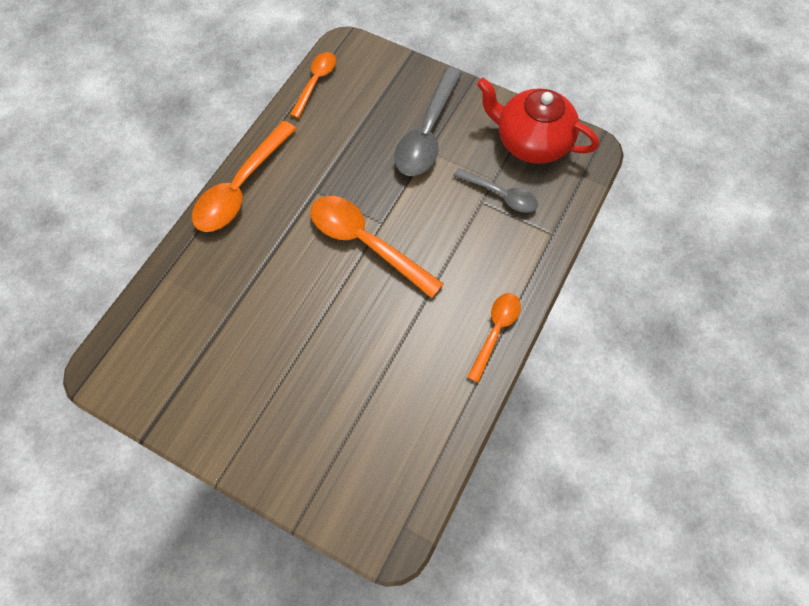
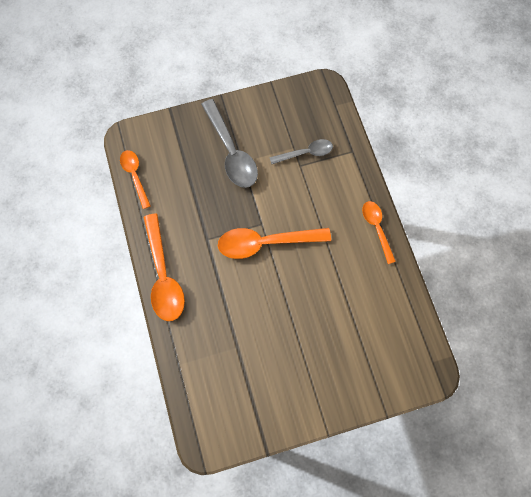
camera: 45 degrees left, 5 degrees up
(531, 141) = (290, 109): red teapot -> none

